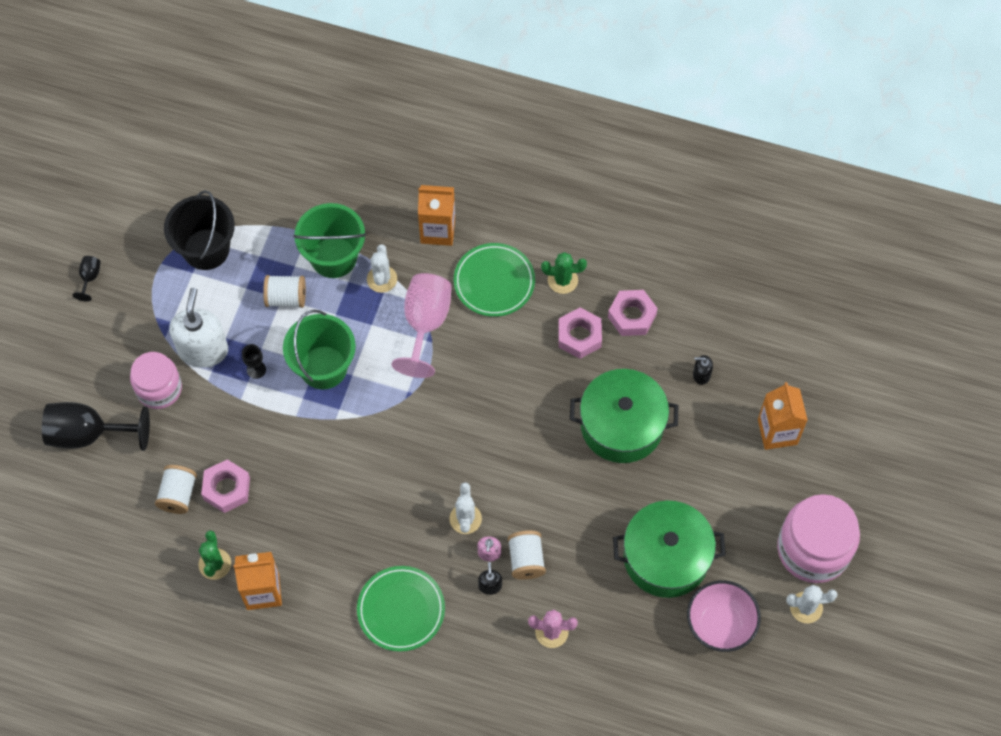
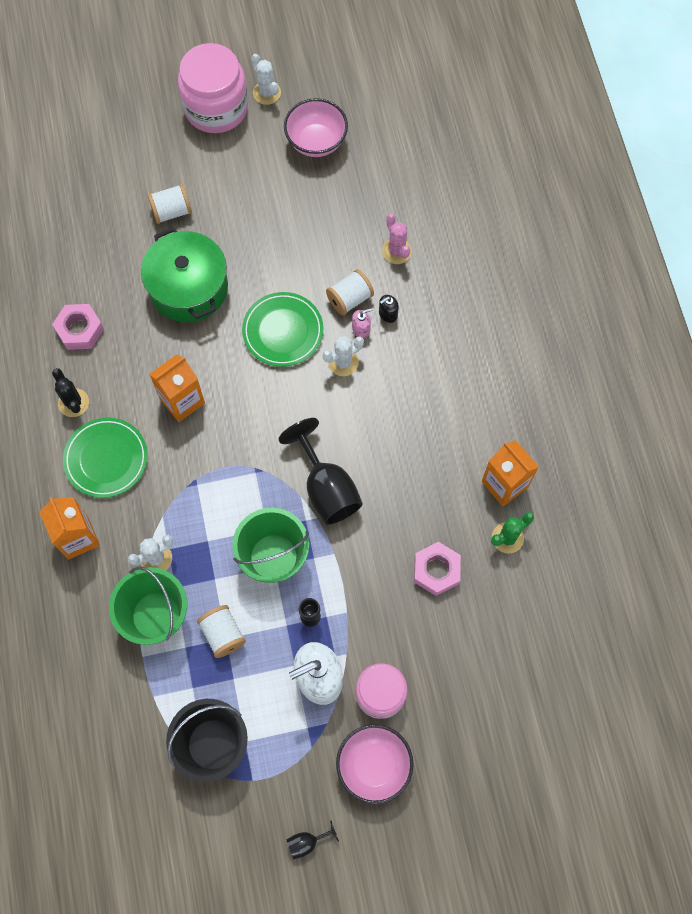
camera: 120 degrees left, 5 degrees up
(88, 434) = (462, 730): black goblet -> black goblet (326, 488)
(109, 354) = (374, 766): none -> pink bowl
(178, 495) = (467, 609): white spool -> white spool (172, 211)
(401, 610) = (450, 368): green plate -> green plate (283, 331)
(425, 323) = (180, 494): pink goblet -> none
(562, 280) = (73, 403): green cactus -> black cactus
(579, 336) = (122, 361): pink nut -> none
(666, 557) = (285, 202): green pot -> none
(701, 375) = (107, 251): black soap dispenser -> none
(777, 432) = (129, 174): orange carton -> orange carton (182, 401)

